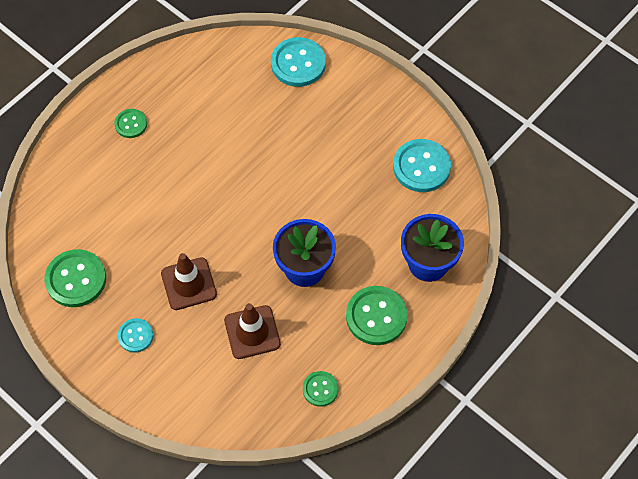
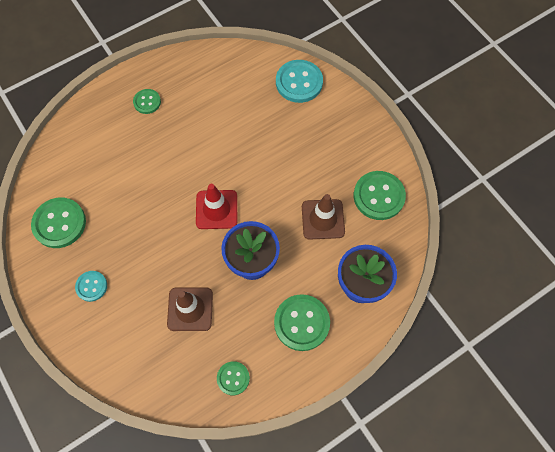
camera: 15 degrees right, 5 degrees up
(189, 284) = (150, 251): brown traffic cone -> brown traffic cone (323, 219)
(248, 222) = (216, 209): none -> red traffic cone
(421, 167) = (378, 196): turquoise button -> green button

